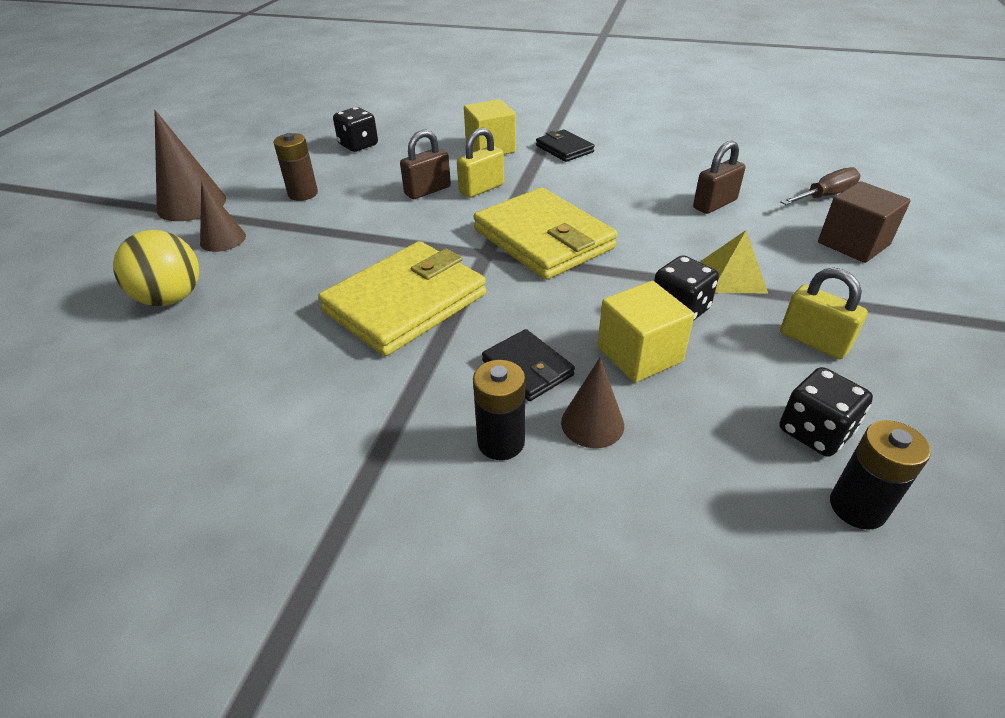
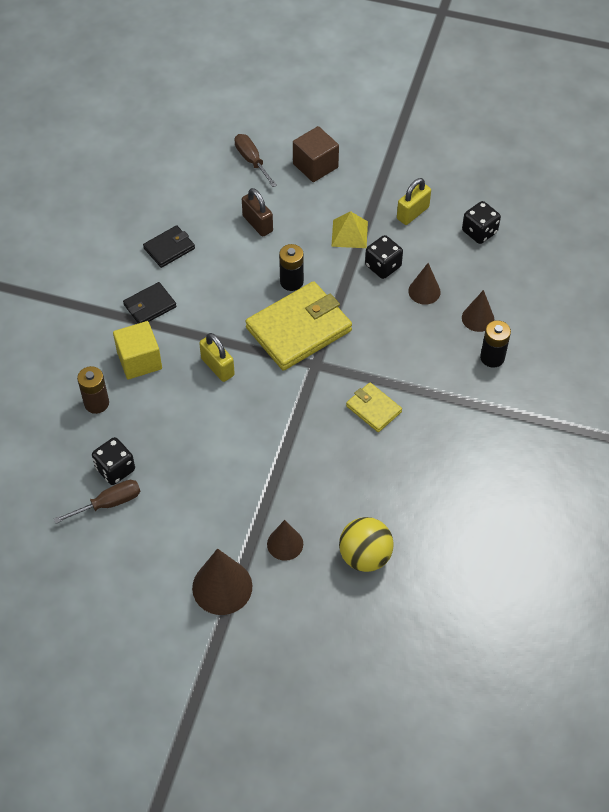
camera: 90 degrees left, 15 degrees up
(303, 194) = (212, 499): brown battery -> brown battery (96, 403)
(320, 145) = (109, 503): none -> brown screwdriver
(405, 303) = (373, 409): yellow wallet -> yellow wallet, size x0.51
(427, 190) = (216, 405): brown padlock -> none
(527, 368) = (436, 344): black wallet -> black wallet (169, 248)
(639, 354) = (424, 291): yellow cube -> brown cone
(857, 507) = (522, 230): black battery -> black battery (291, 282)

